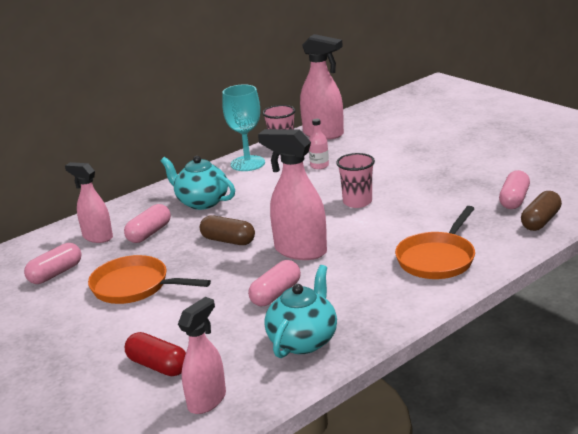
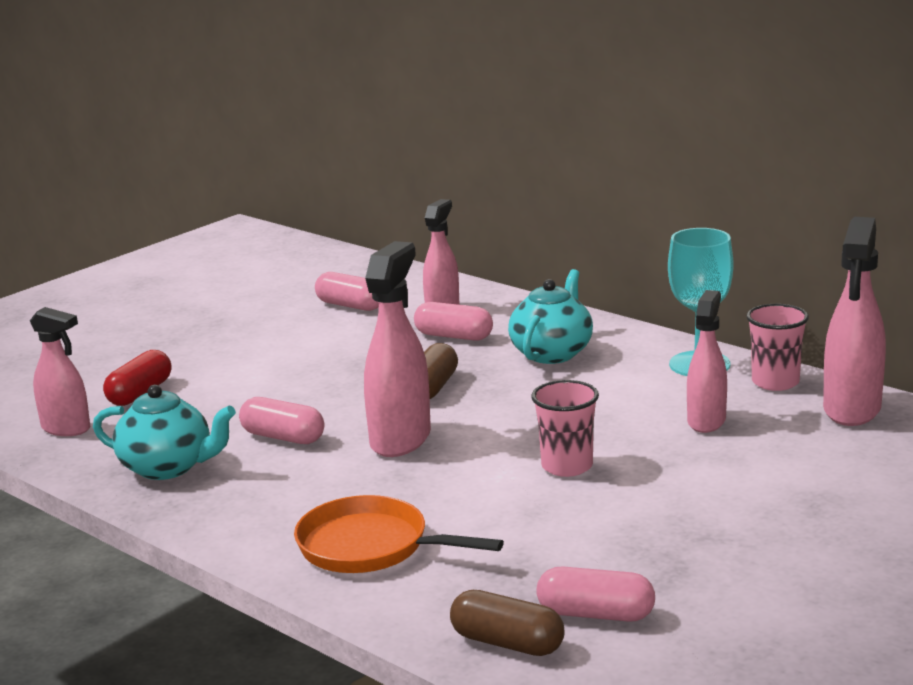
camera: 80 degrees right, 5 degrees down
(135, 286) = (314, 352): orange pan -> none
(319, 165) = (706, 421): pink bottle -> pink spray bottle

